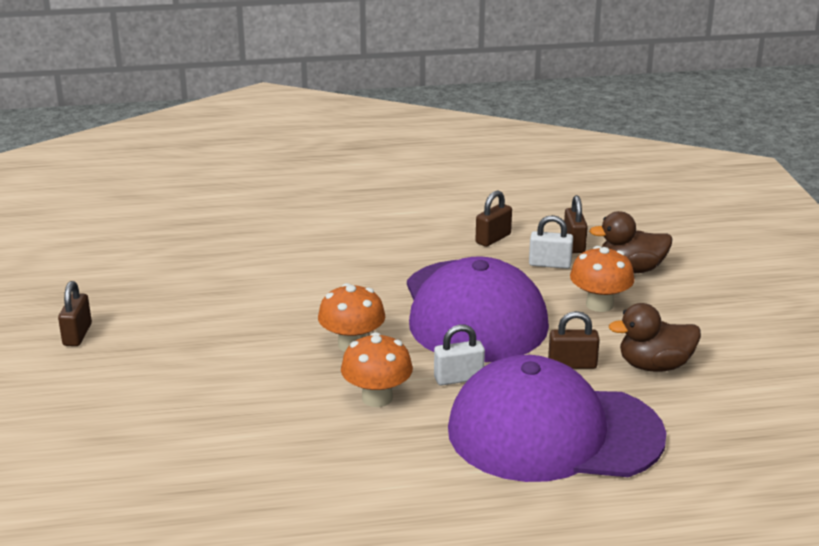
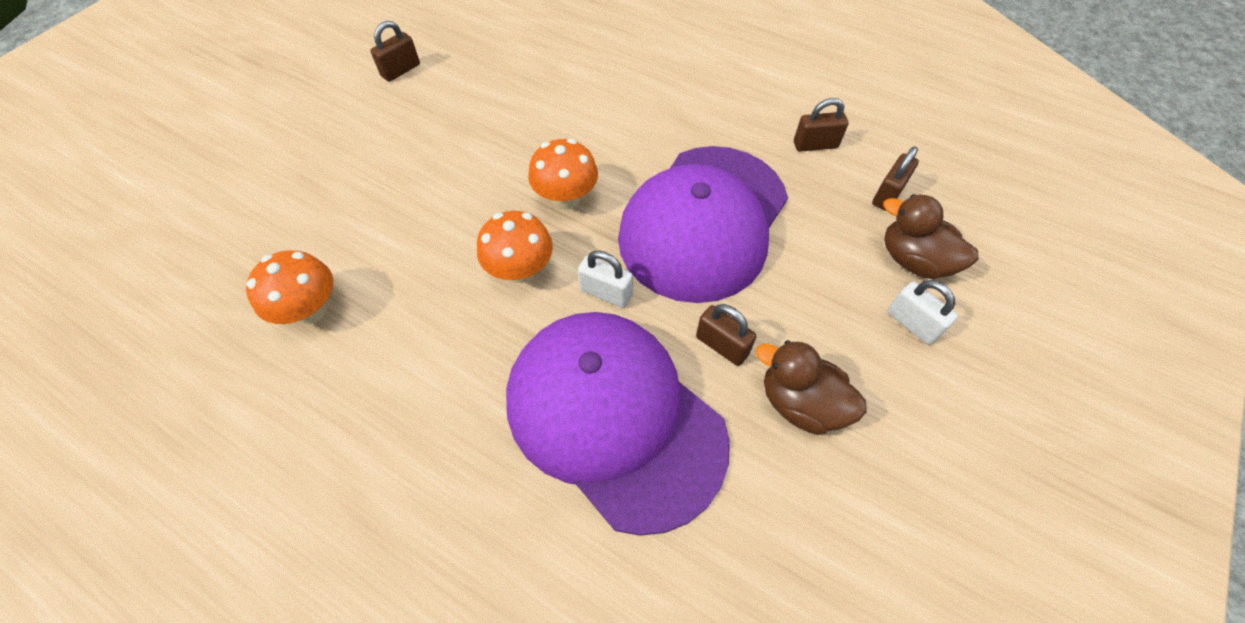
camera: 40 degrees right, 30 degrees up
(550, 264) = (836, 206): white padlock -> white padlock (912, 323)
(599, 304) = (831, 287): orange mushroom -> orange mushroom (310, 309)

